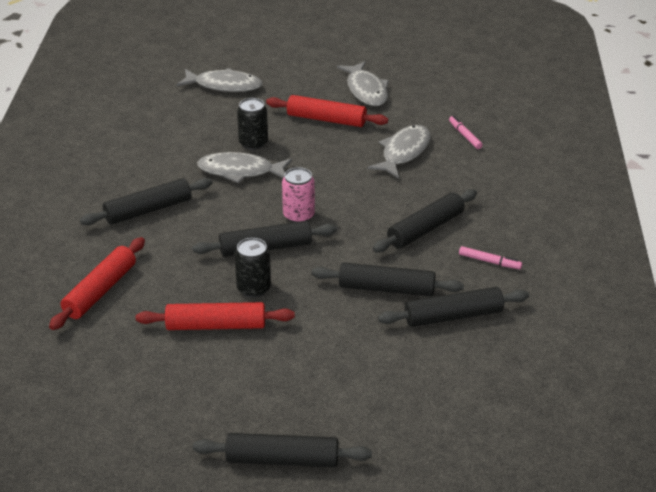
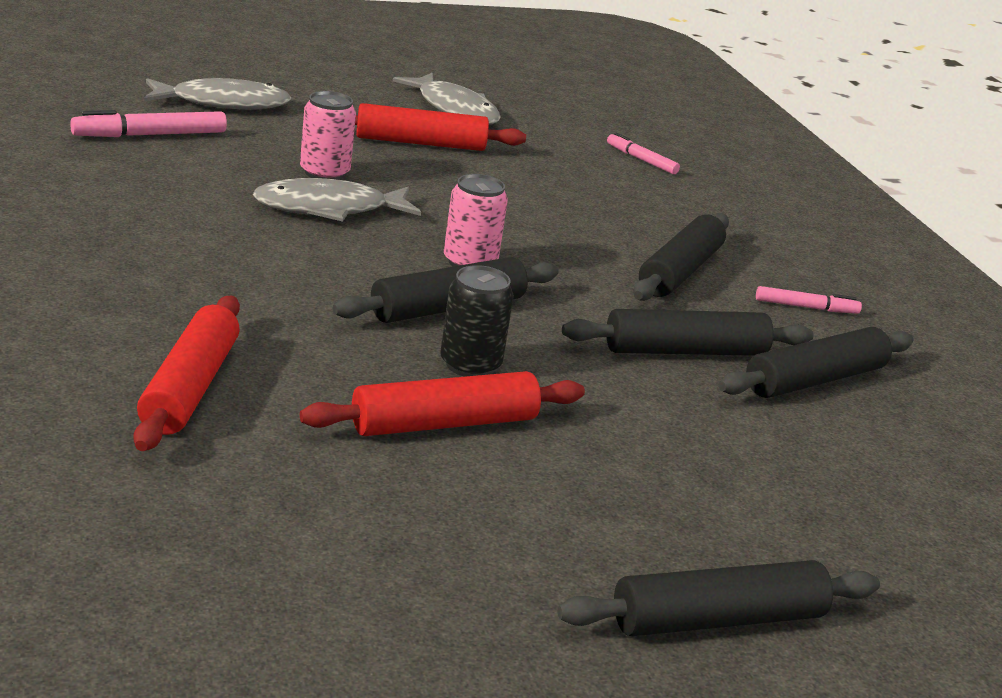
camera: 25 degrees left, 10 degrees down
(148, 210) = (202, 265): black rolling pin -> none
(169, 111) = (150, 135): none -> pink marker
(253, 143) = (324, 173): black can -> pink can
(403, 152) = (569, 180): grey fish -> none

